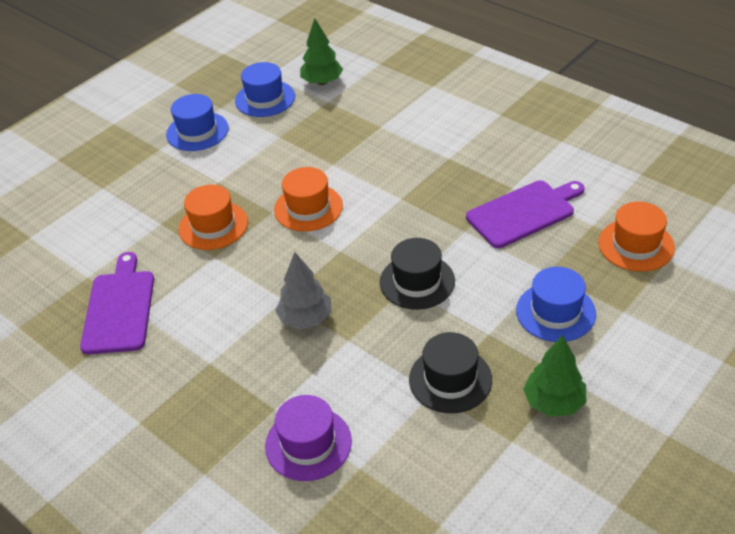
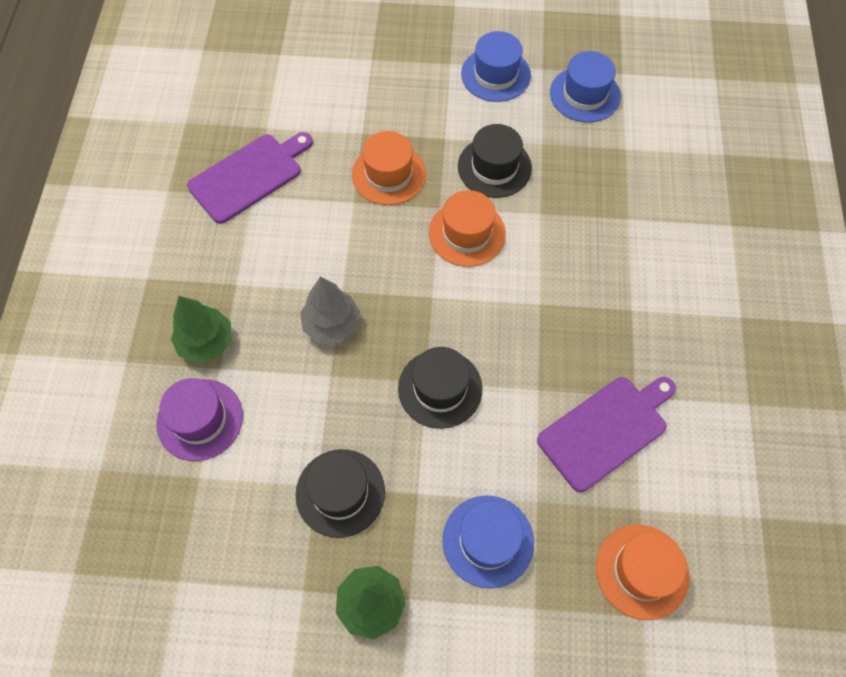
camera: 50 degrees right, 20 degrees up
(271, 168) = (494, 167): none -> black hat
(322, 82) = (650, 124): green tree -> green tree (206, 342)
(523, 212) = (606, 430): purple cutting board -> purple cutting board turned 60 degrees counterclockwise

